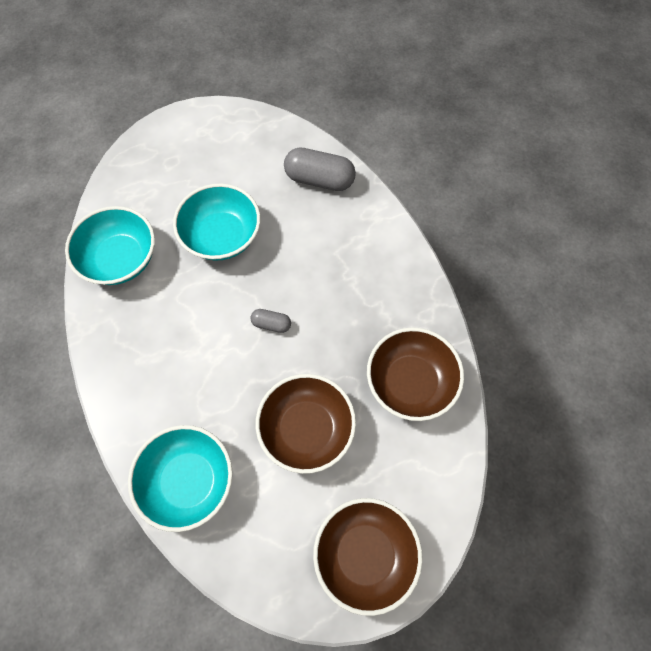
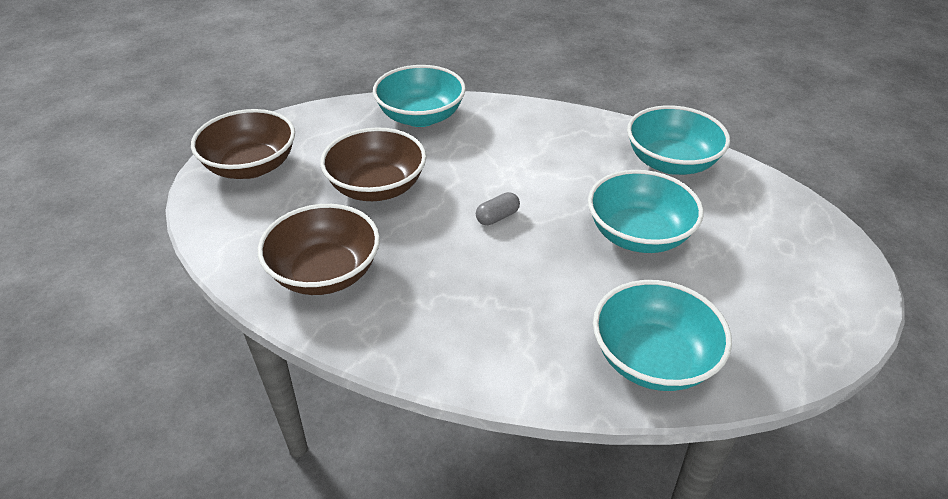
camera: 130 degrees right, 25 degrees down
(319, 179) = (653, 359): grey capsule -> turquoise bowl

